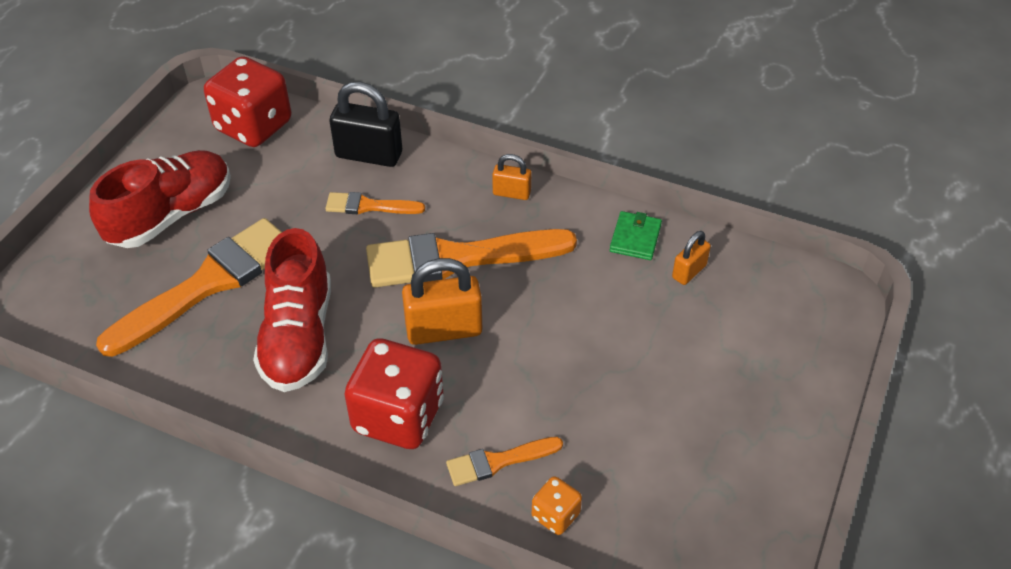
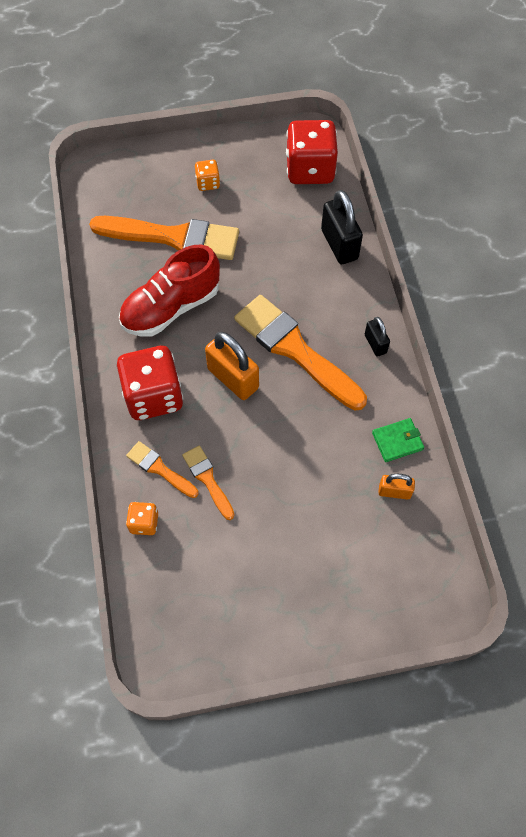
camera: 55 degrees right, 15 degrees up
(171, 215) = (208, 183): red shoe -> orange dice
(369, 206) = (297, 274): orange brush -> orange brush (207, 479)
(511, 193) = (375, 344): orange padlock -> black padlock

